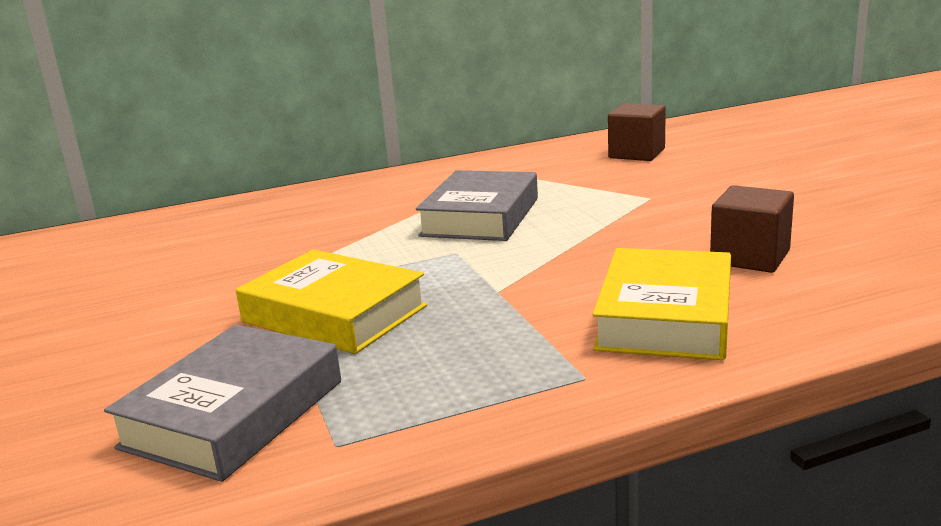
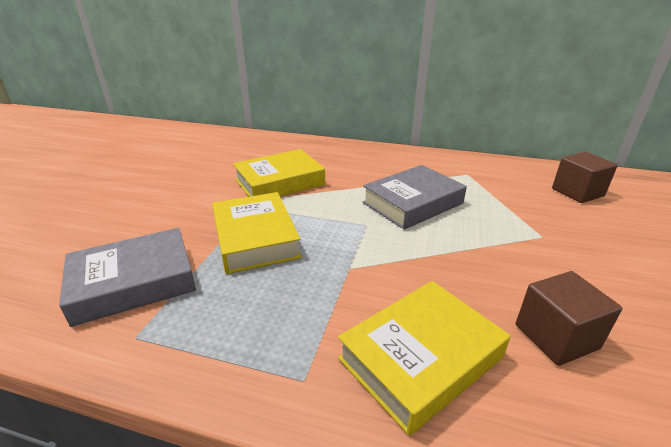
camera: 35 degrees right, 10 degrees up
(266, 256) = (279, 182): none -> yellow book

